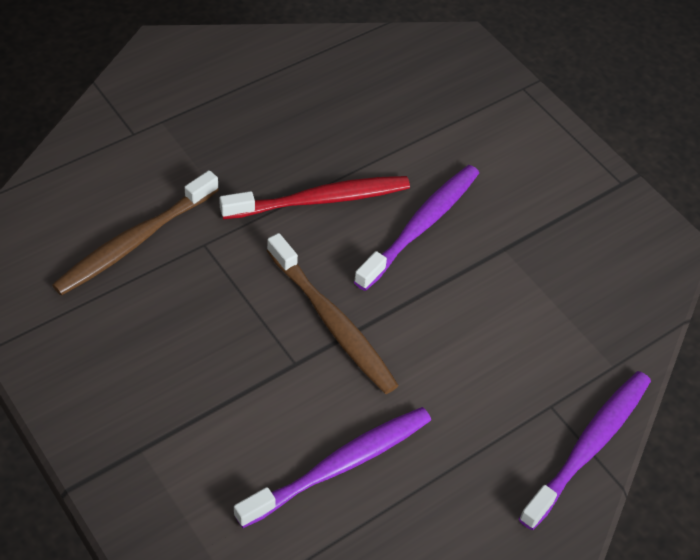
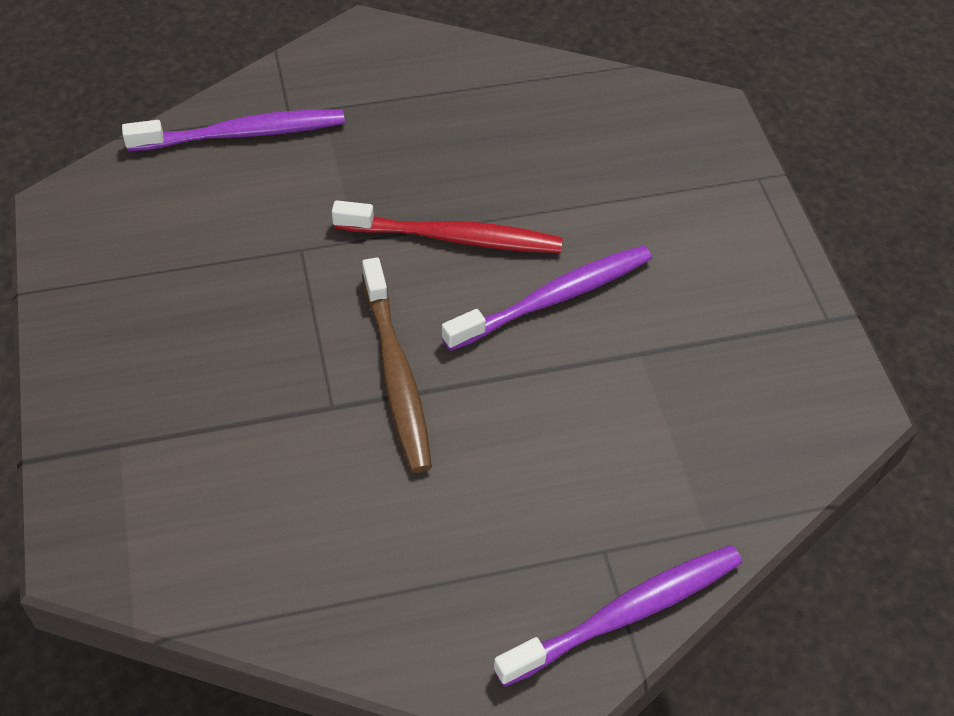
camera: 25 degrees right, 0 degrees up
(135, 241) = (230, 225): brown toothbrush -> none
(339, 466) = (319, 535): purple toothbrush -> purple toothbrush (241, 134)

